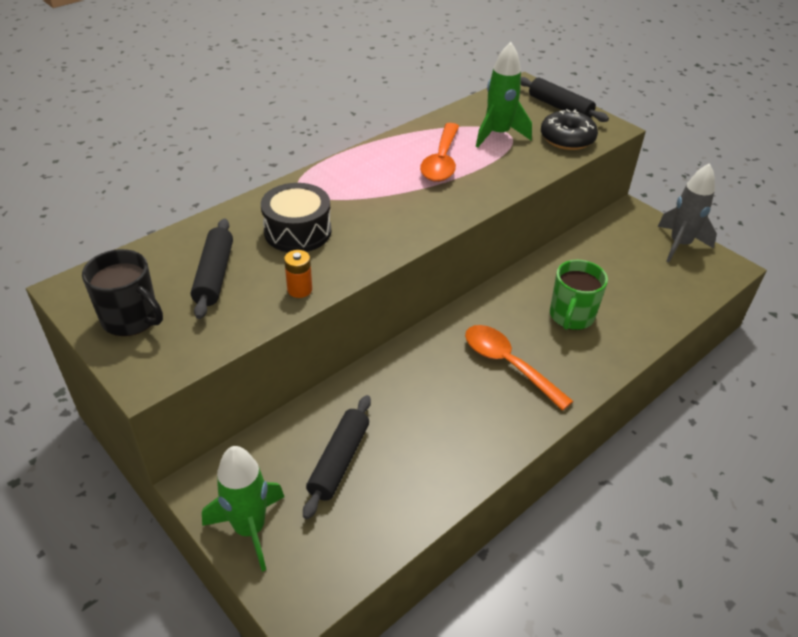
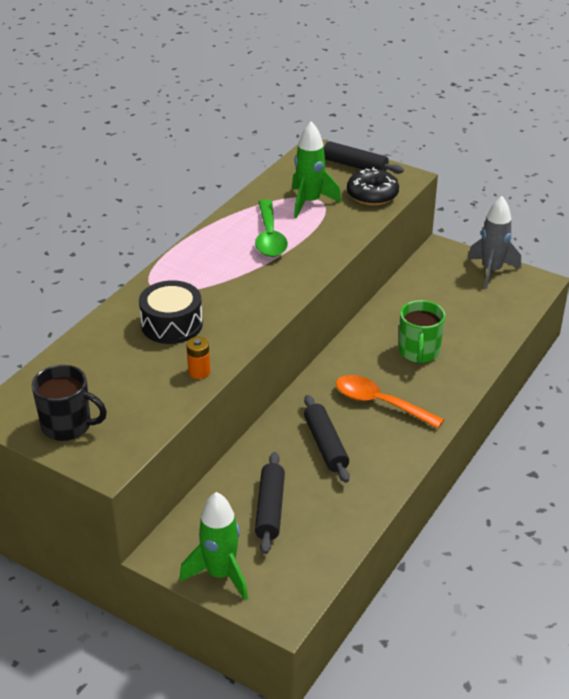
camera: 15 degrees left, 5 degrees down
(214, 275) = (119, 376): black rolling pin -> black rolling pin (325, 445)
(441, 161) = (269, 237): orange spoon -> green spoon

